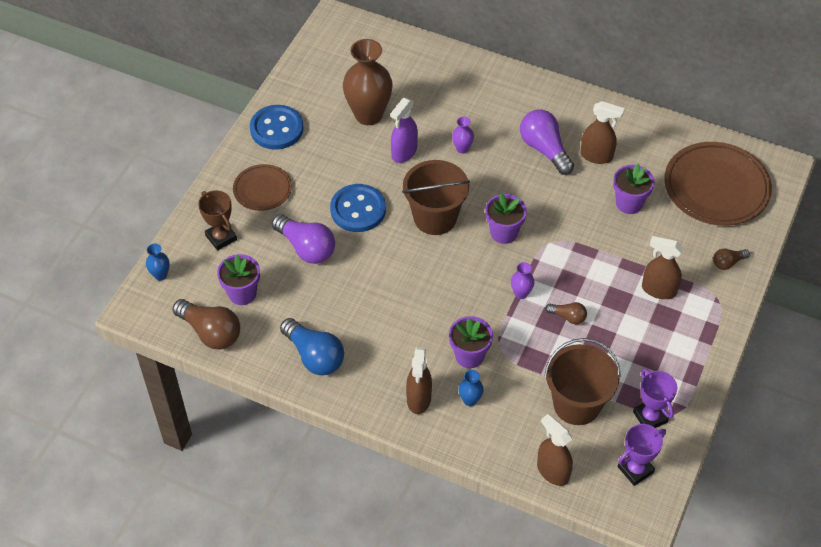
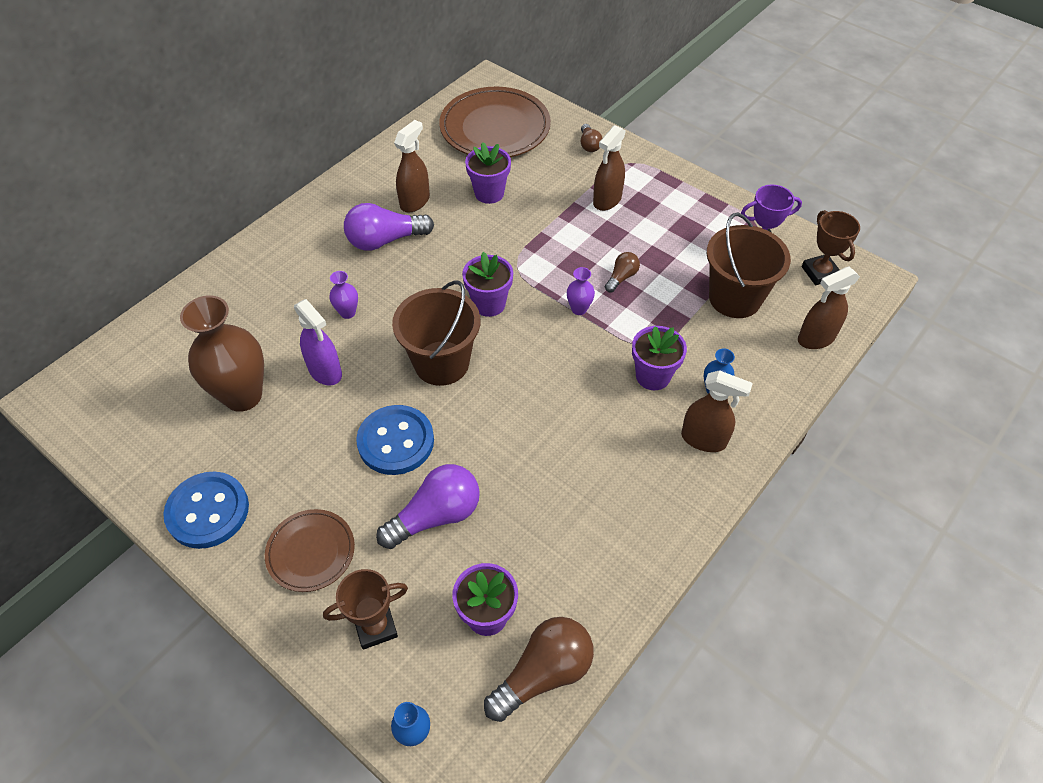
camera: 75 degrees left, 0 degrees up
(314, 356) = (616, 542): blue light bulb -> none
(635, 469) = (820, 272): purple trophy -> brown trophy

